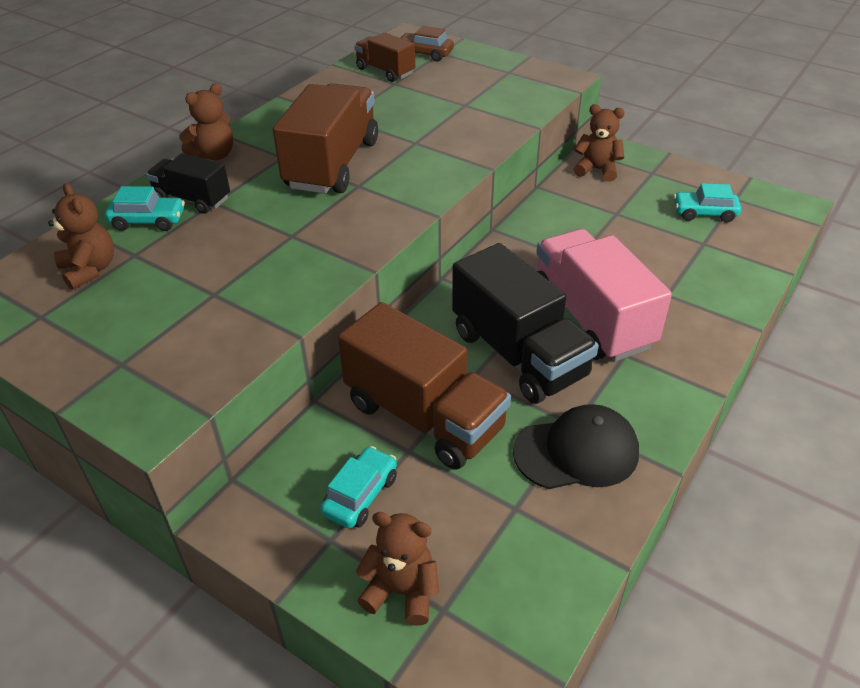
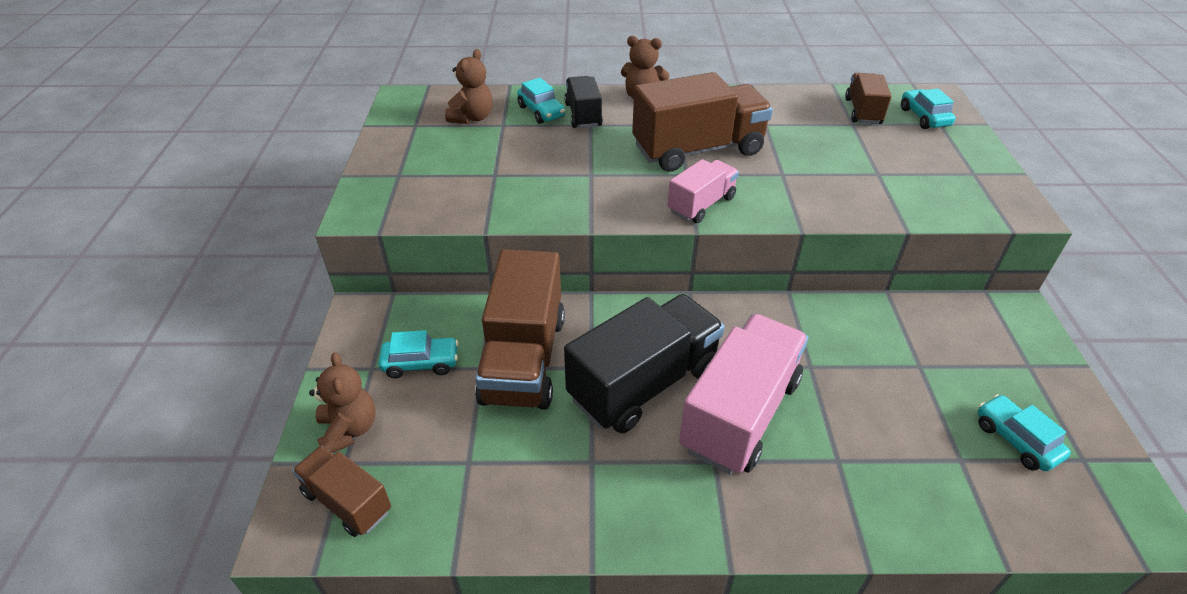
camera: 55 degrees right, 0 degrees up
(406, 197) = (701, 205): none -> pink truck
(425, 54) = (924, 117): brown car -> turquoise car
(495, 624) = (347, 502): none -> brown truck
(518, 354) = (643, 384): black truck -> black truck turned 150 degrees counterclockwise
(576, 452) = (560, 477): black cap -> none
(597, 170) = (972, 321): brown teddy bear -> none

